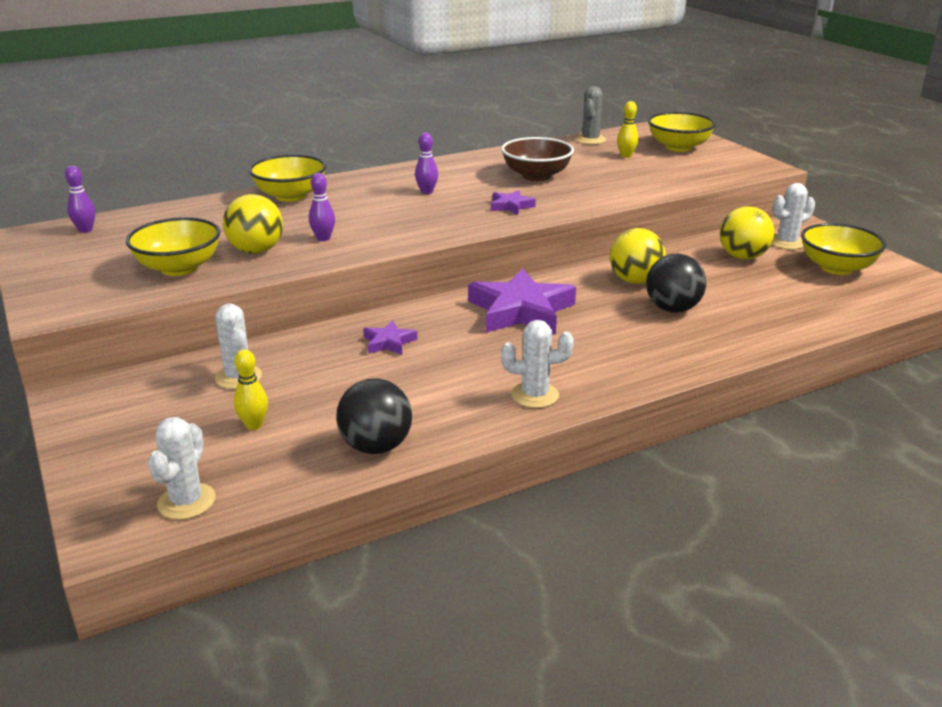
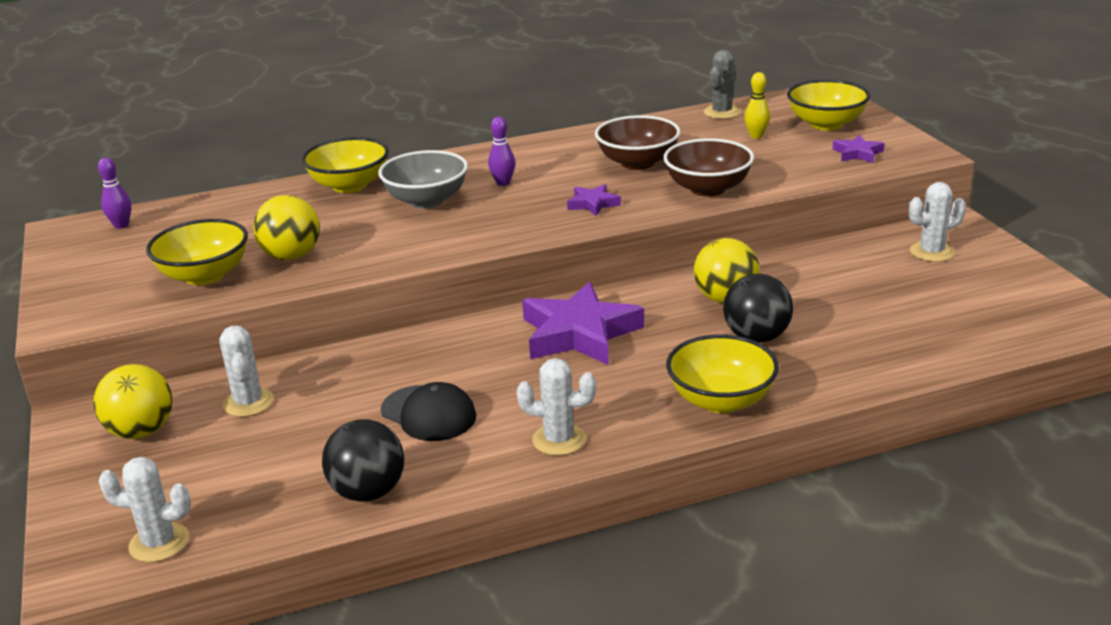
camera: 10 degrees right, 0 degrees up
(186, 501) = (159, 543): white cactus -> white cactus turned 75 degrees clockwise
(254, 425) = (249, 460): yellow bowling pin -> none
(323, 238) = (368, 242): purple bowling pin -> none
(364, 206) = (426, 200): none -> grey bowl
(389, 342) = (419, 367): purple star -> purple star (857, 153)
(410, 379) = (429, 414): none -> black cap
(603, 193) = (708, 189): none -> brown bowl
(742, 257) = (868, 270): yellow ball -> yellow ball (141, 431)
(836, 268) = (980, 288): yellow bowl -> yellow bowl (721, 400)

